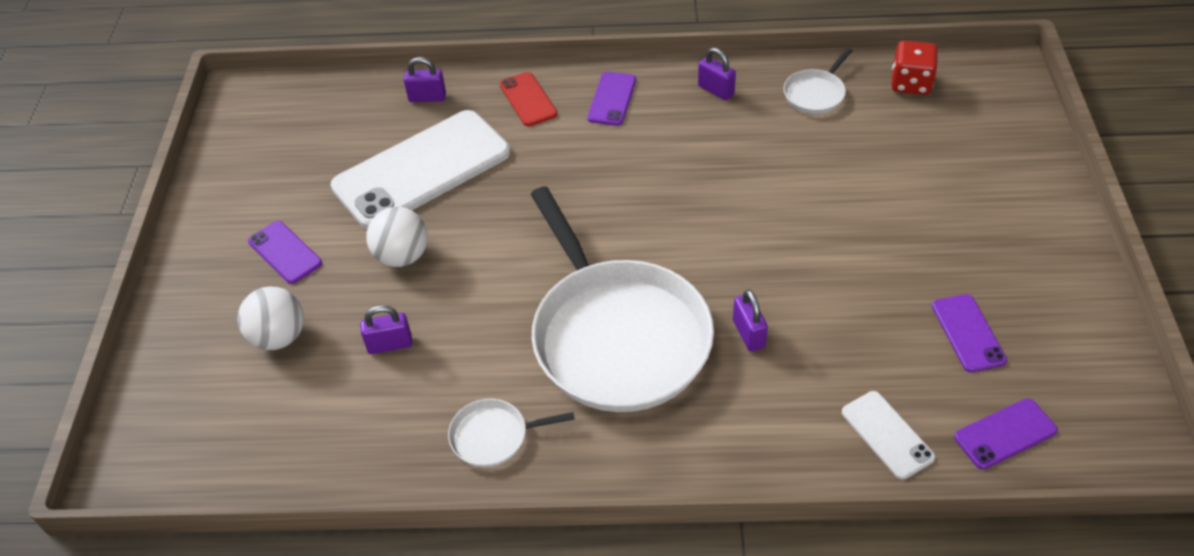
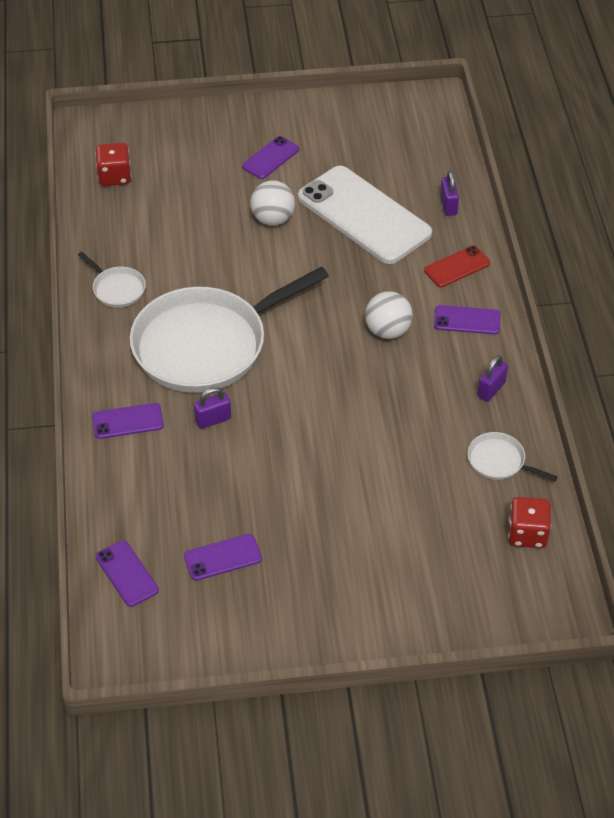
camera: 80 degrees right, 0 degrees up
(255, 436) = (114, 176): none -> red dice
(279, 337) = (194, 171): white ball -> white ball (387, 331)
(390, 345) = (191, 226): purple padlock -> none
(493, 436) = (117, 289): white pan -> white pan turned 150 degrees clockwise
(747, 428) = (127, 421): none -> purple phone
(887, 435) = (124, 502): white phone -> none

